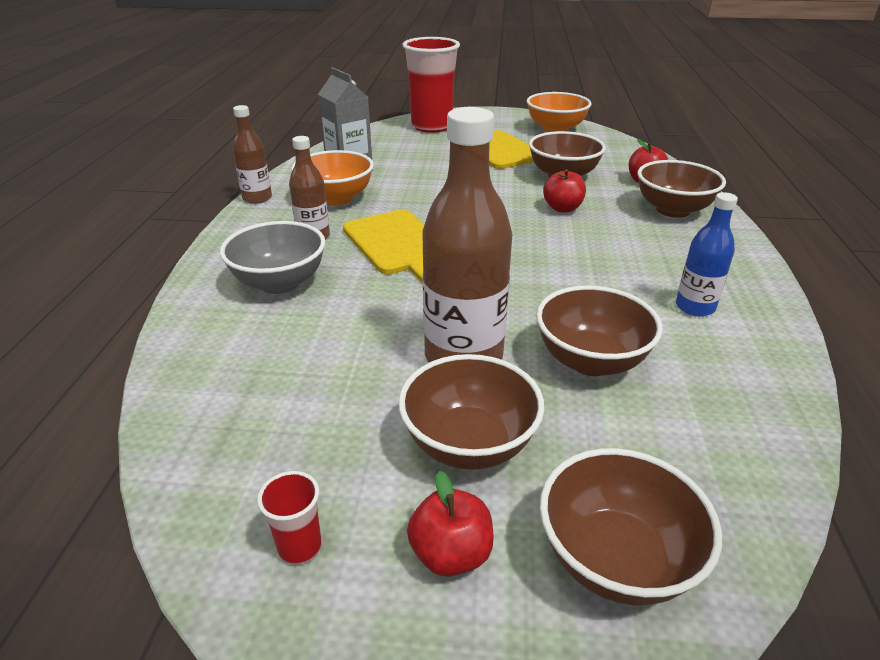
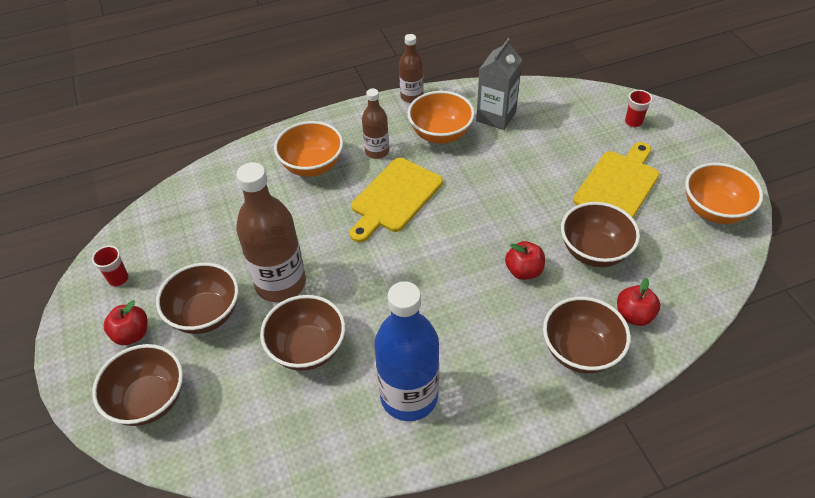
camera: 65 degrees right, 15 degrees up
(280, 283) = (312, 166): grey bowl -> orange bowl
(431, 126) = (633, 122): red cup -> red cup, size x0.40
(695, 307) = (409, 396): blue bottle -> blue bottle, size x1.82

